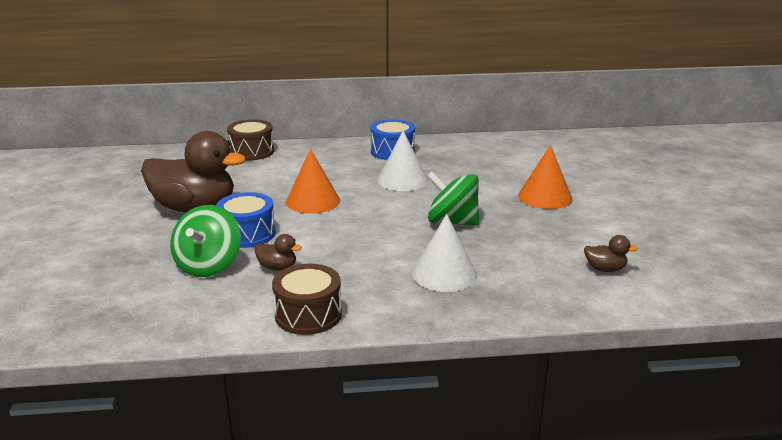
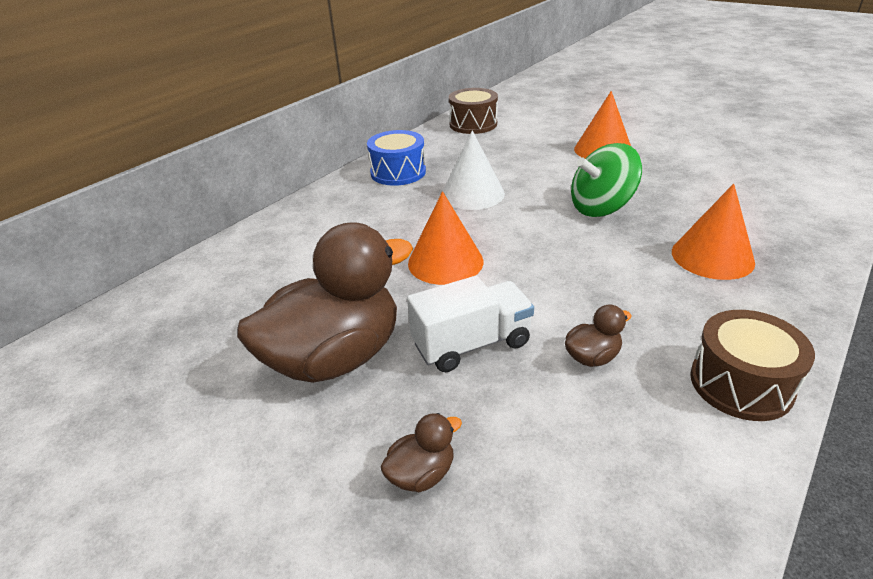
camera: 45 degrees left, 10 degrees up
(208, 265) = (526, 415): green spinning top -> none
(247, 234) = (471, 344): blue drum -> white truck
(252, 152) = (245, 248): brown drum -> brown drum (473, 124)
(444, 274) = (712, 256): white cone -> orange cone
(605, 269) = (769, 182): brown duck -> brown duck (421, 474)

